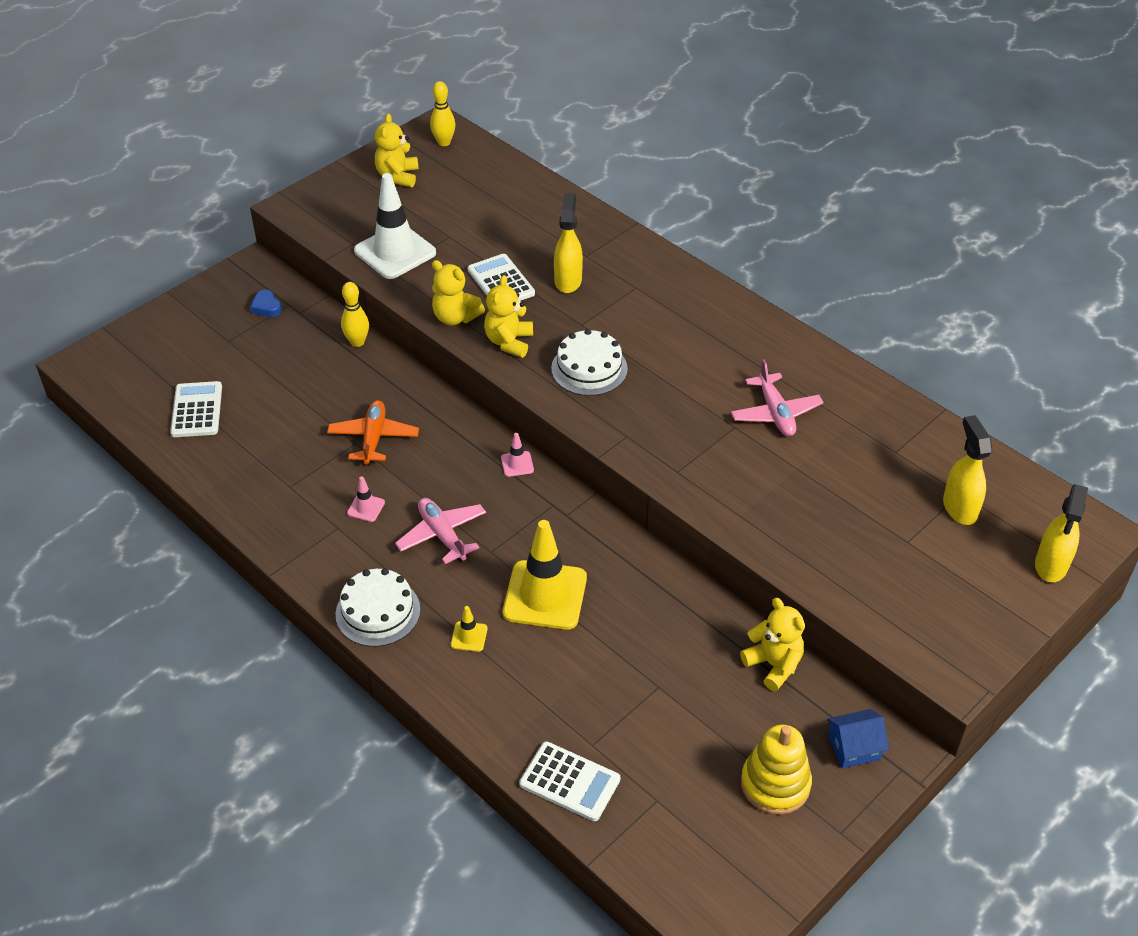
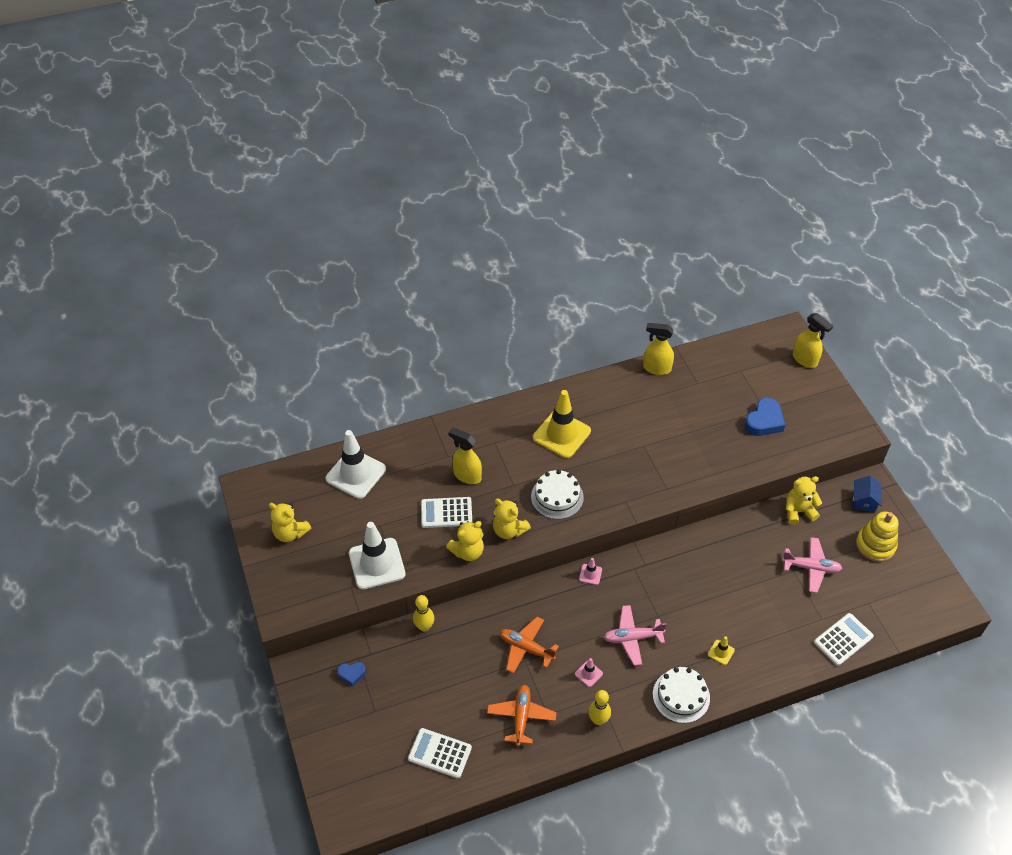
camera: 65 degrees left, 5 degrees up
(275, 464) = (521, 717): none -> orange plane
(444, 142) = (269, 491): yellow bowling pin -> yellow bowling pin (598, 720)
(509, 194) = (356, 474): none -> white traffic cone
(545, 595) = (705, 600): yellow traffic cone -> yellow traffic cone (561, 434)
(775, 413) = (642, 422): pink plane -> pink plane (811, 567)
(883, 547) = (764, 421): none -> blue heart
(959, 508) = (750, 376): yellow spray bottle -> yellow spray bottle (656, 368)

